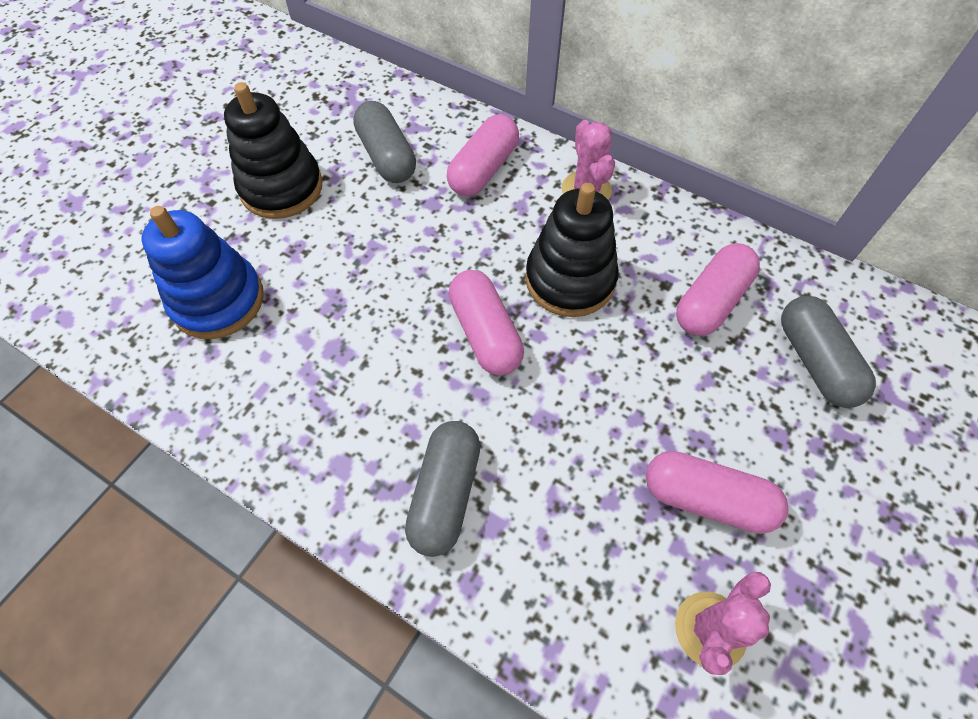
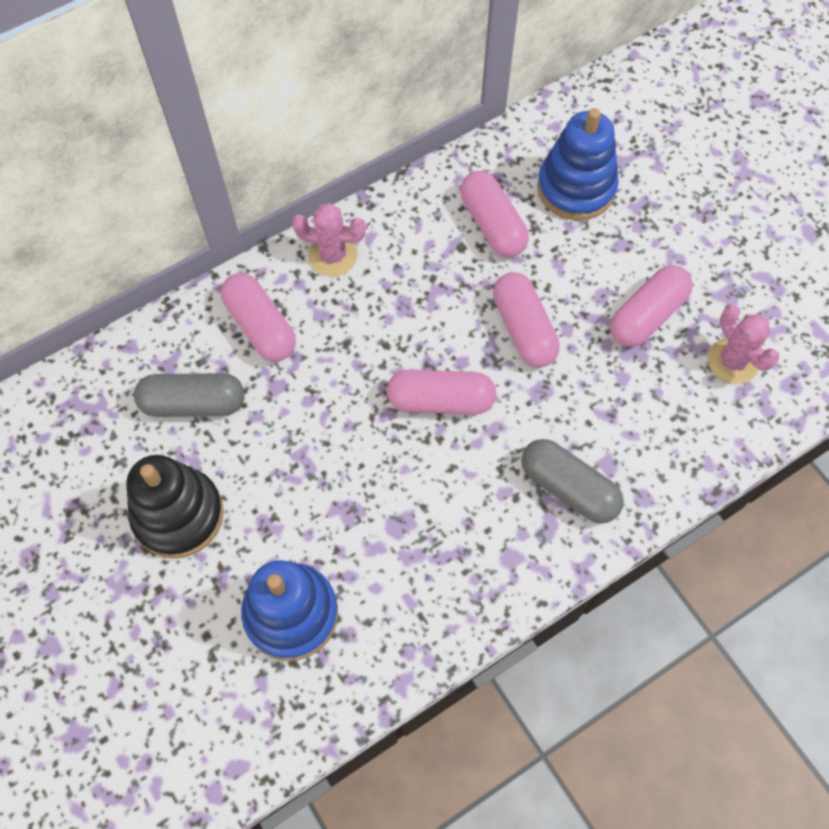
camera: 65 degrees left, 5 degrees up
(570, 280) = (420, 313): black stacking toy -> none
(609, 376) = (523, 329): none -> pink capsule
(815, 361) = (576, 188): grey capsule -> blue stacking toy

